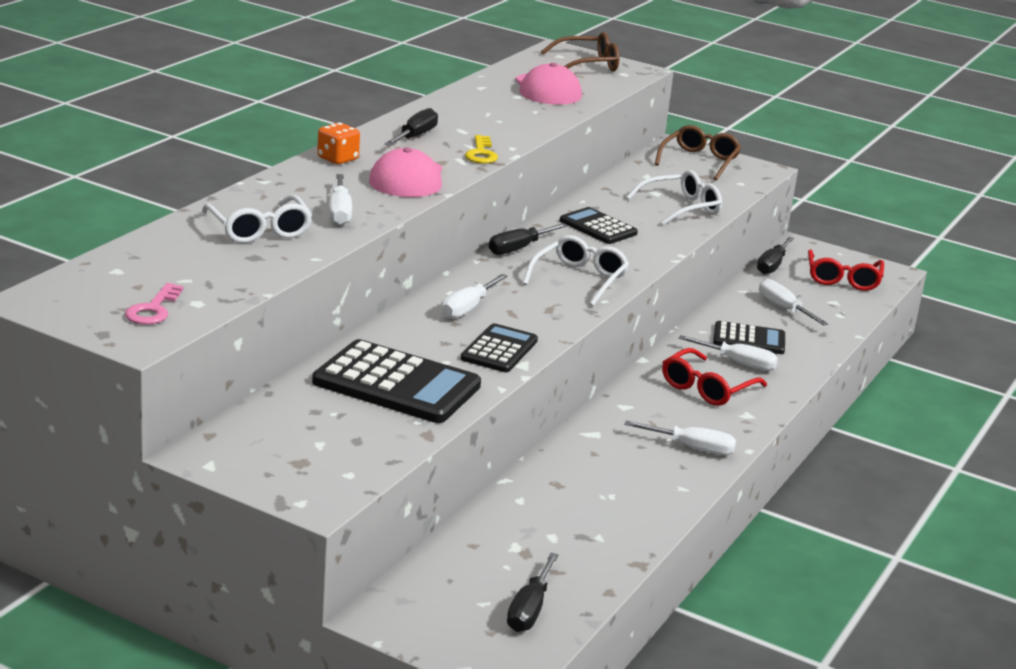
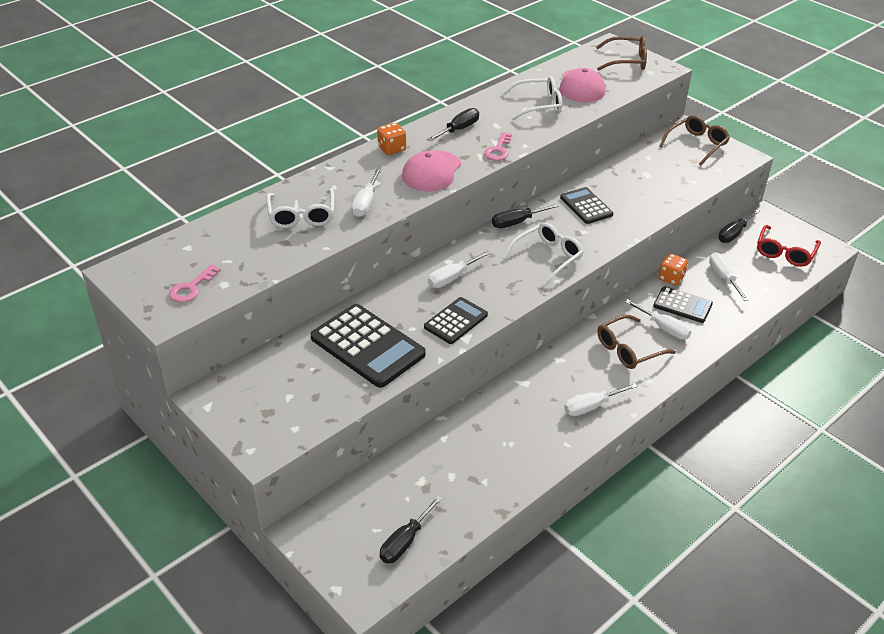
camera: 20 degrees right, 15 degrees up
(481, 153) = (498, 150): yellow key -> pink key
(680, 208) = (659, 192): white glasses -> white glasses (538, 105)
(692, 448) = (591, 406): white screwdriver -> white screwdriver turned 120 degrees clockwise
(707, 388) = (629, 349): red glasses -> brown glasses
(720, 314) = (671, 278): none -> orange dice

